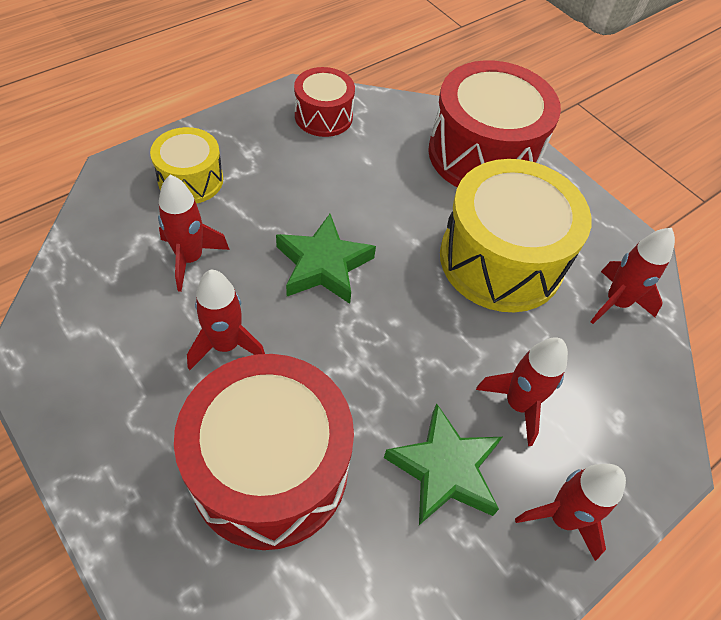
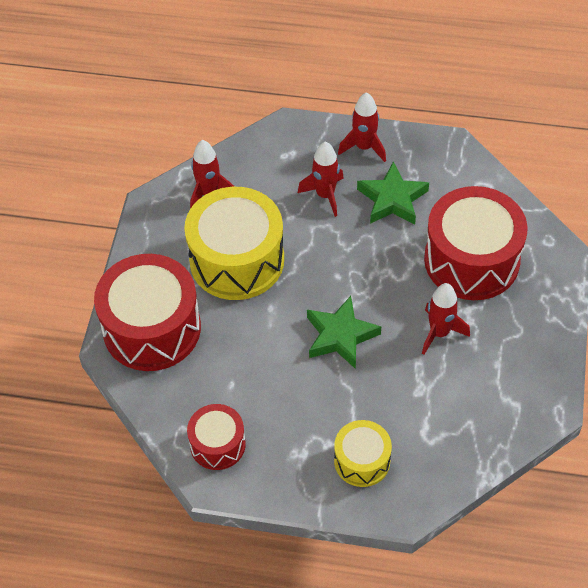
camera: 125 degrees left, 0 degrees up
(190, 259) = (413, 401): red rocket -> none

